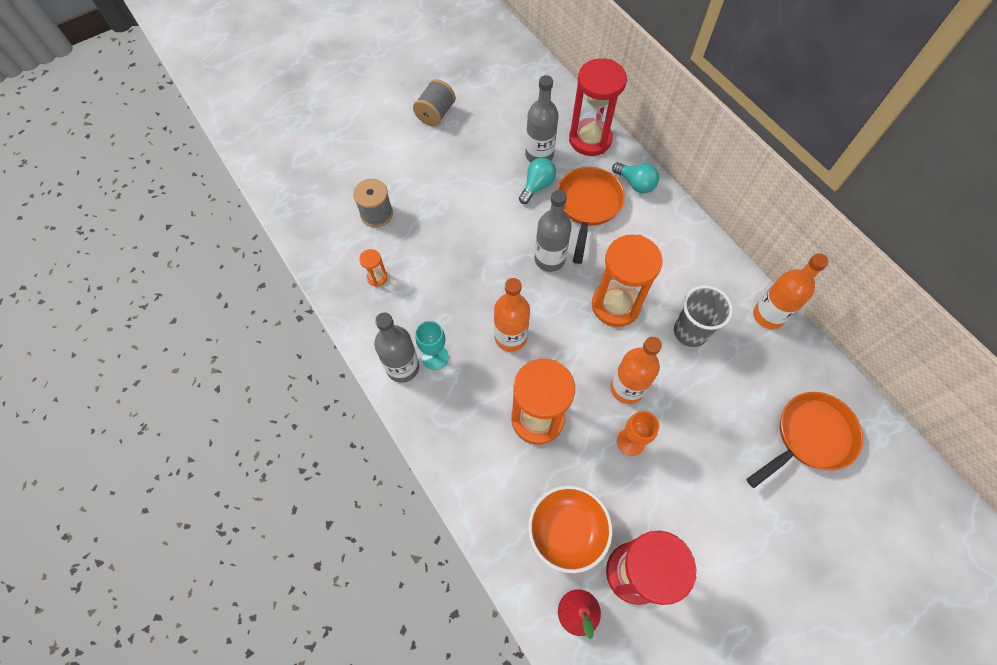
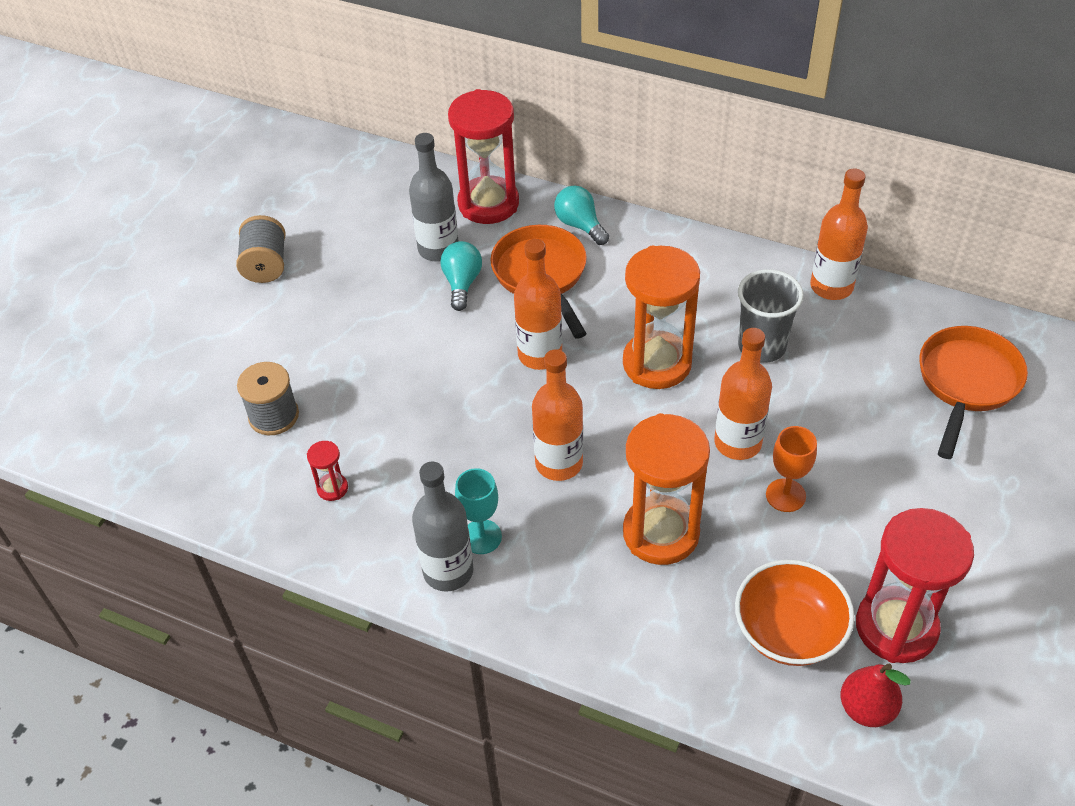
camera: 30 degrees left, 15 degrees down
(377, 277) = (332, 488): orange hourglass -> red hourglass
(549, 259) = (540, 355): grey bottle -> orange bottle
(635, 184) = (580, 225): turquoise light bulb -> turquoise light bulb turned 135 degrees counterclockwise

